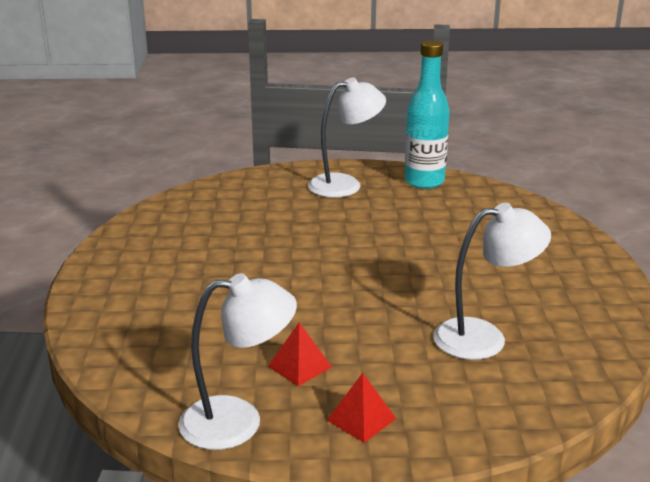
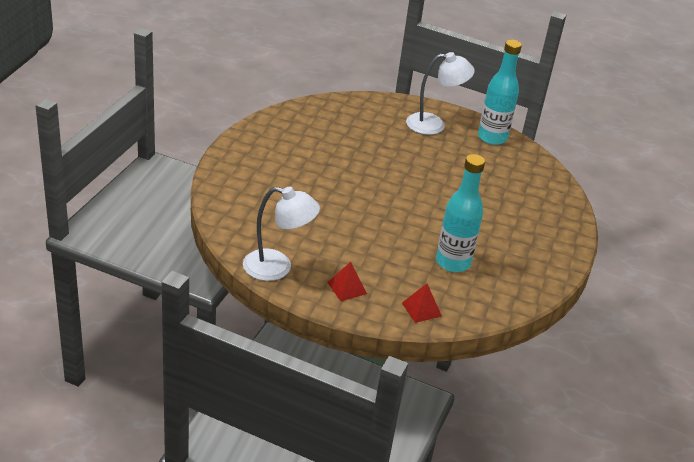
camera: 15 degrees right, 10 degrees up
(299, 366) = (329, 246): red pyramid -> red pyramid (421, 309)
(484, 338) = (453, 262): white lamp -> turquoise bottle

